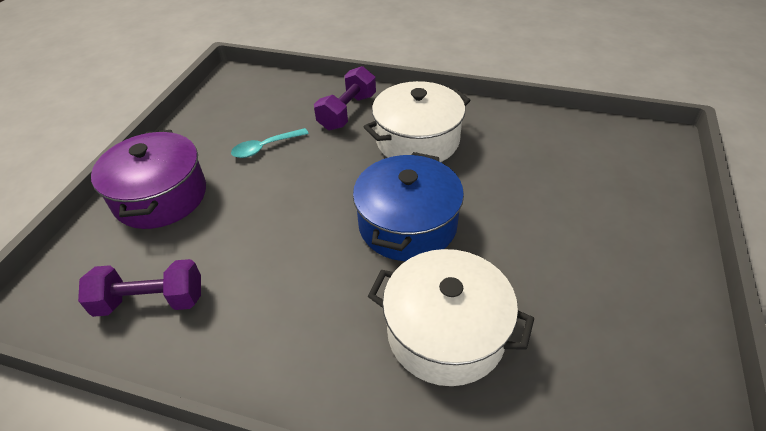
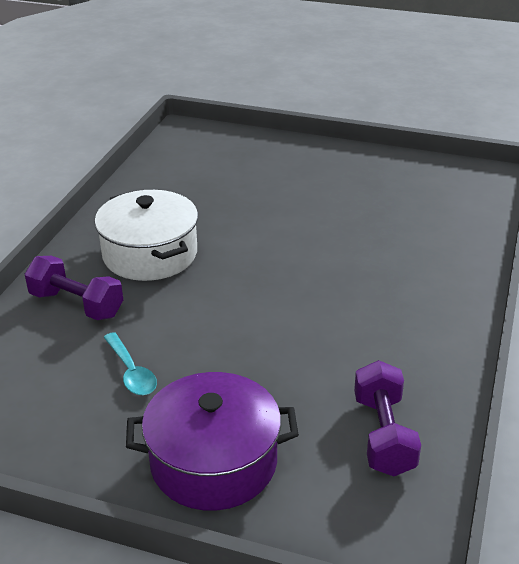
camera: 90 degrees left, 10 degrees down
(407, 224) = (278, 264): blue pot -> none
(446, 332) = (396, 250): white pot -> none

